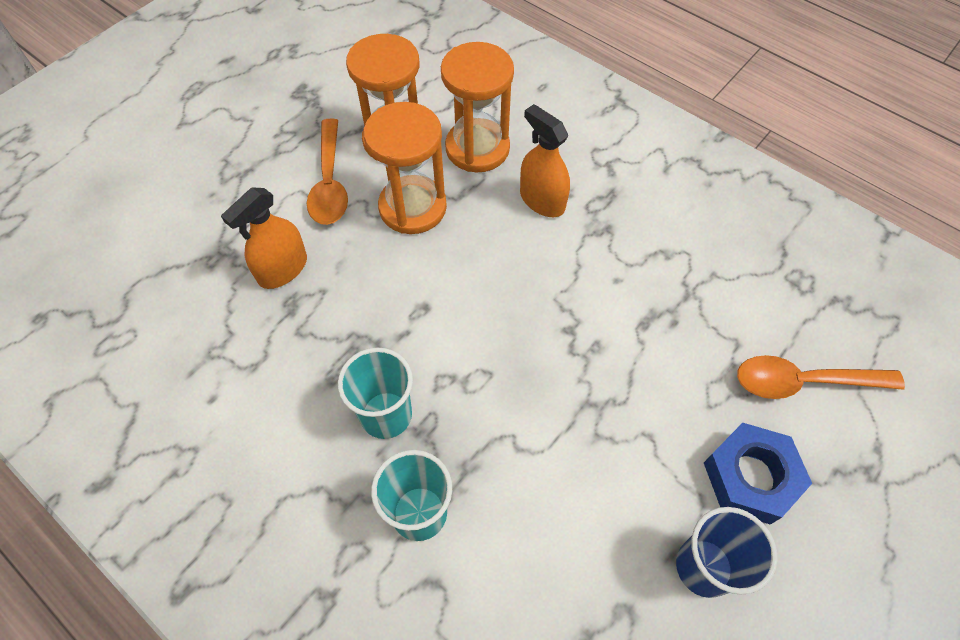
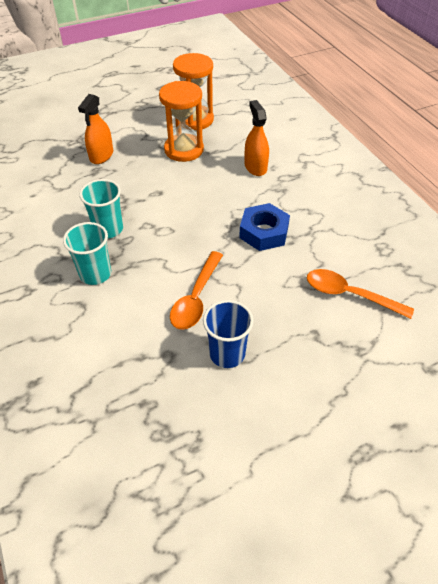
camera: 25 degrees right, 10 degrees down
(283, 269) = (101, 155): orange spray bottle -> orange spray bottle turned 45 degrees counterclockwise
(329, 182) = (149, 128): orange spoon -> orange spoon (196, 298)
(477, 148) = (236, 135): orange hourglass -> none
(750, 477) = (284, 325): blue nut -> blue nut (264, 232)

